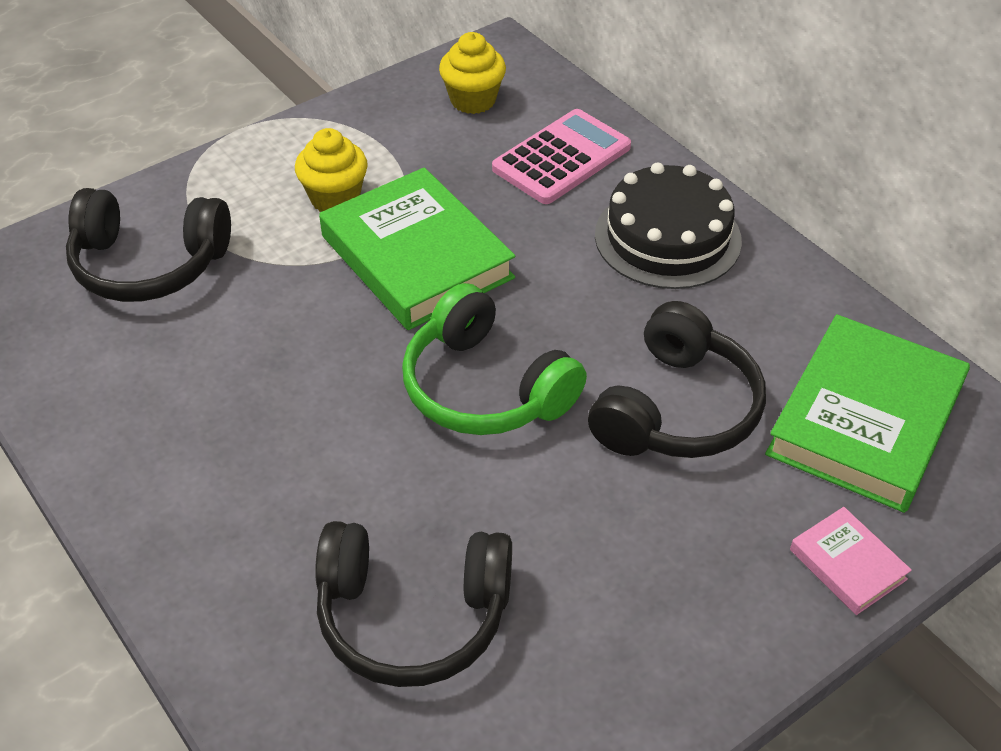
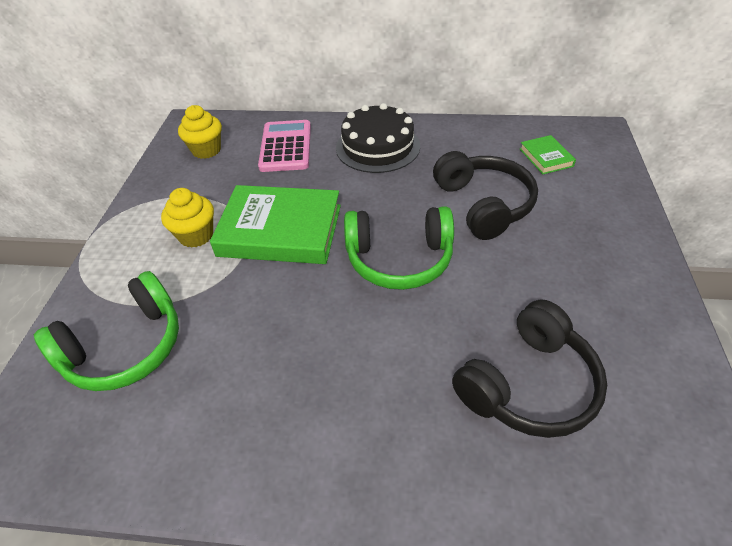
camera: 45 degrees left, 0 degrees up
(149, 264) = (126, 347): black headphones -> green headphones
(848, 564) = (622, 209): pink book -> none
(865, 420) = (546, 157): green book -> green book, size x0.46

